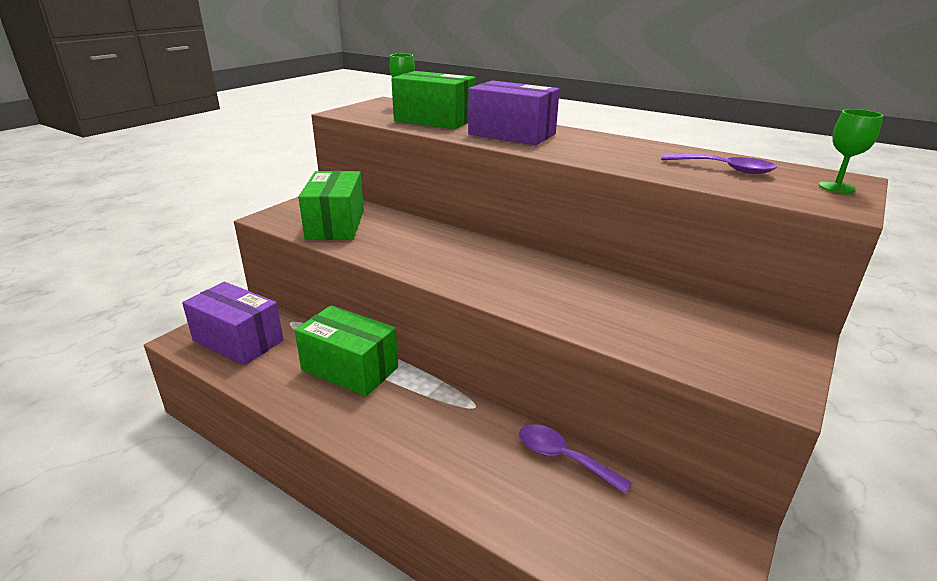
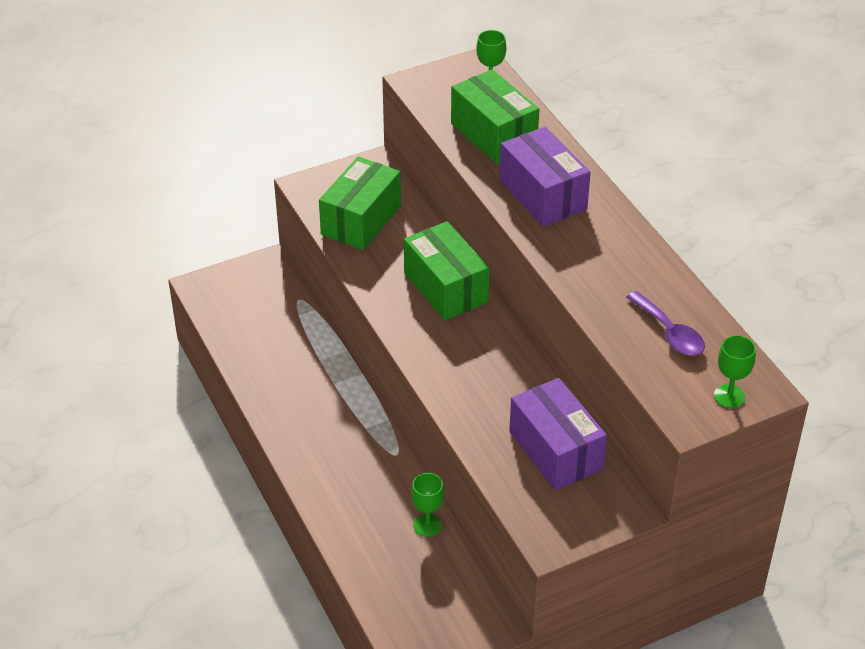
camera: 30 degrees right, 15 degrees up
(238, 340) = (245, 306): purple box -> purple box (555, 450)
(349, 369) = (320, 375): green box -> green box (445, 288)
(563, 458) = (427, 525): purple spoon -> green goblet

